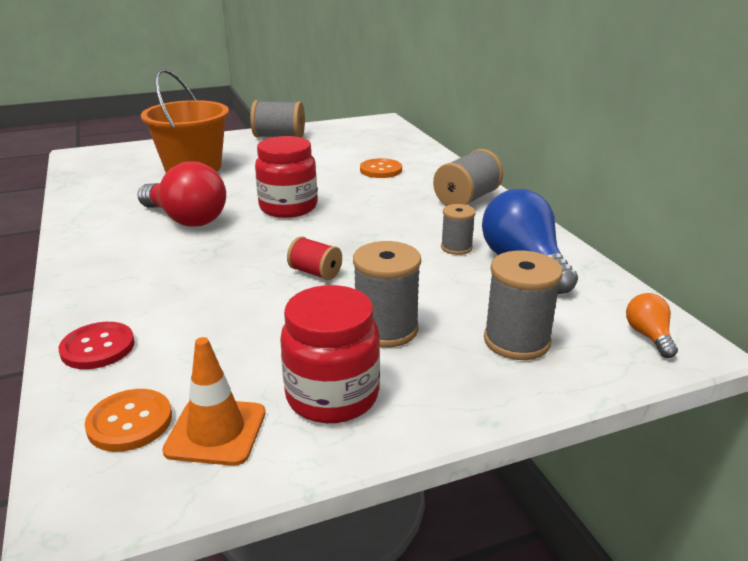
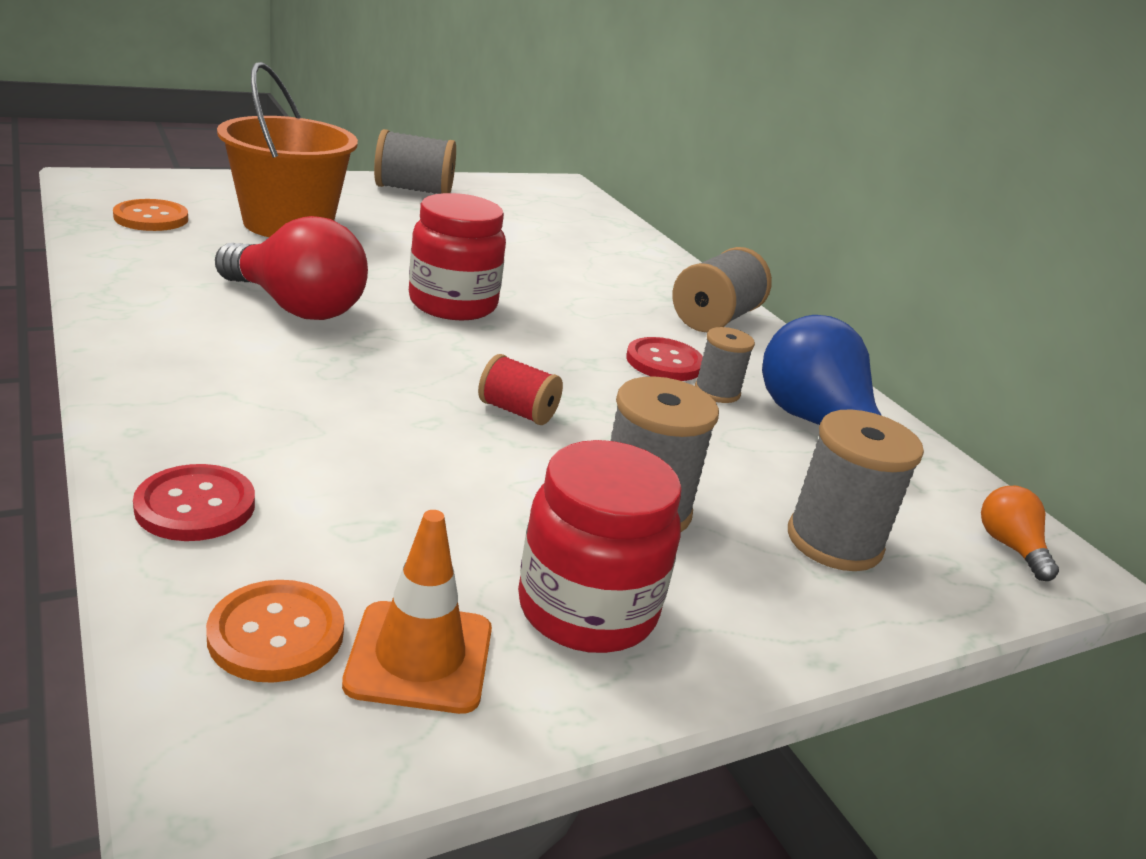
camera: 10 degrees left, 0 degrees up
(381, 170) = (580, 260): orange button -> orange button (151, 218)
(423, 231) = (664, 362): none -> red button

